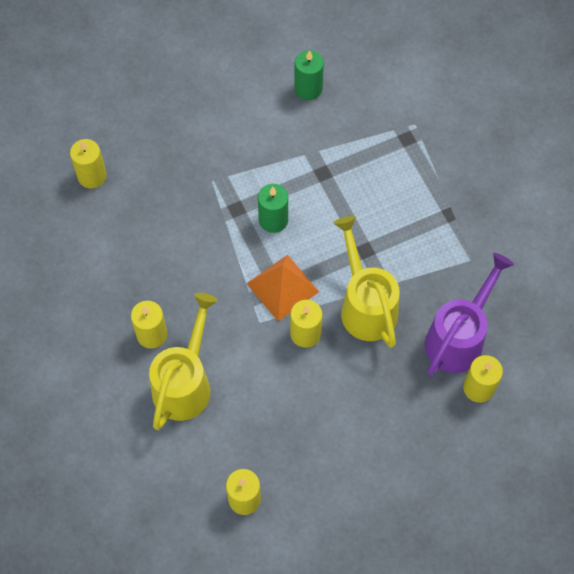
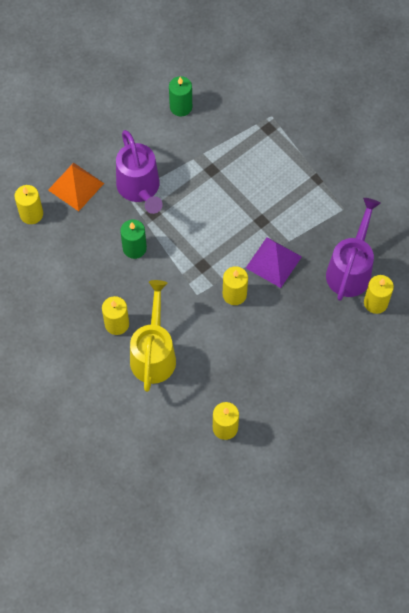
camera: 15 degrees left, 0 degrees up
(229, 177) = (140, 189): none -> purple watering can
(273, 220) = (184, 214): green candle -> green candle (134, 248)
(282, 287) = (206, 264): orange pyramid -> orange pyramid (76, 186)
(365, 305) = (273, 262): yellow watering can -> purple pyramid

